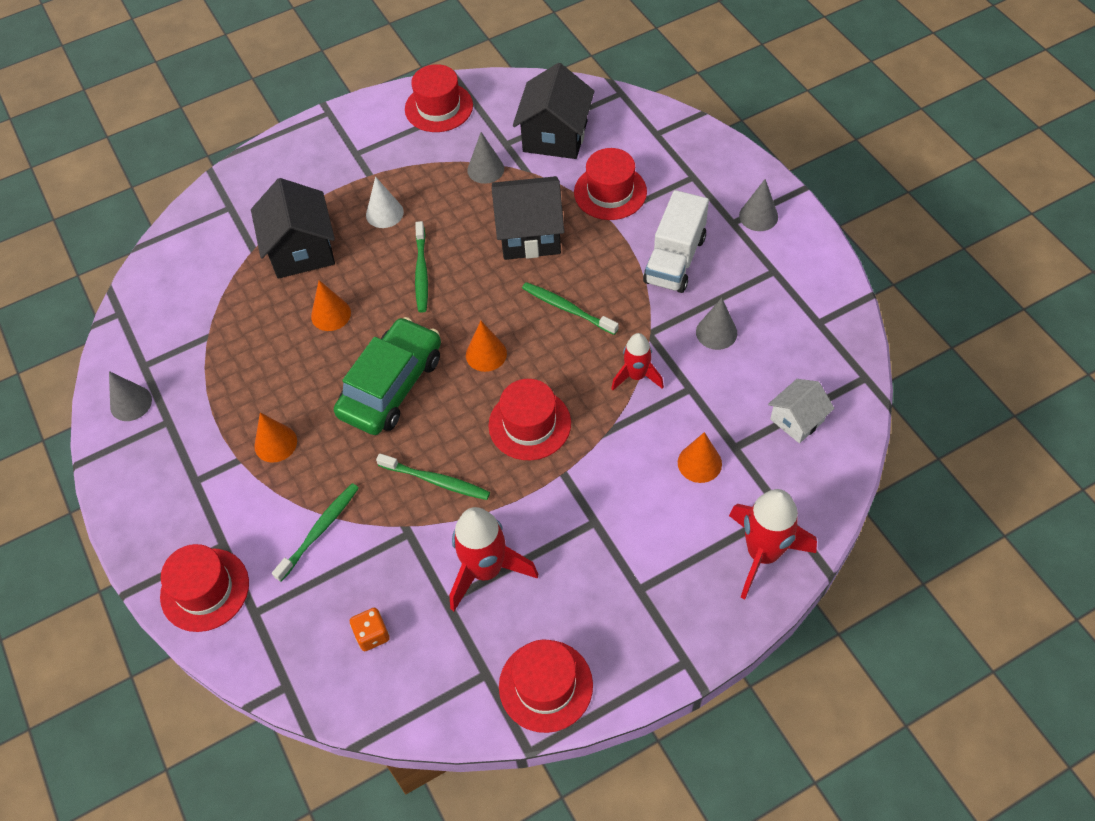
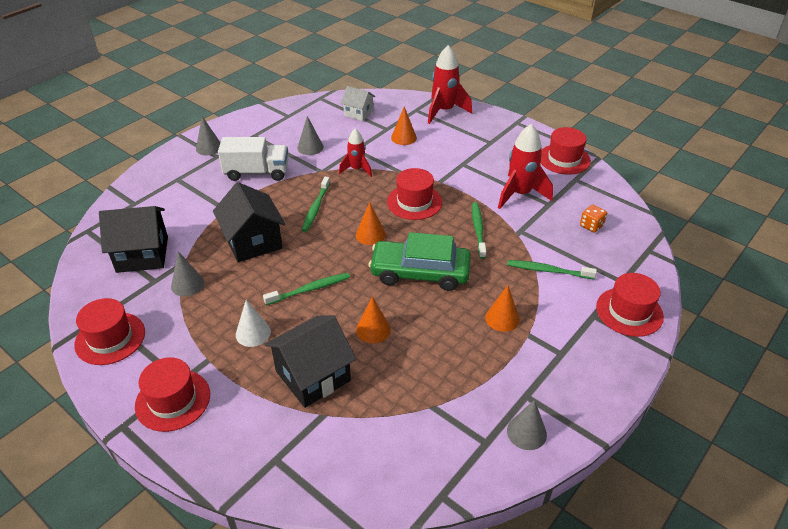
camera: 115 degrees left, 15 degrees down
(610, 192) = (200, 212): red hat -> red hat (173, 400)

